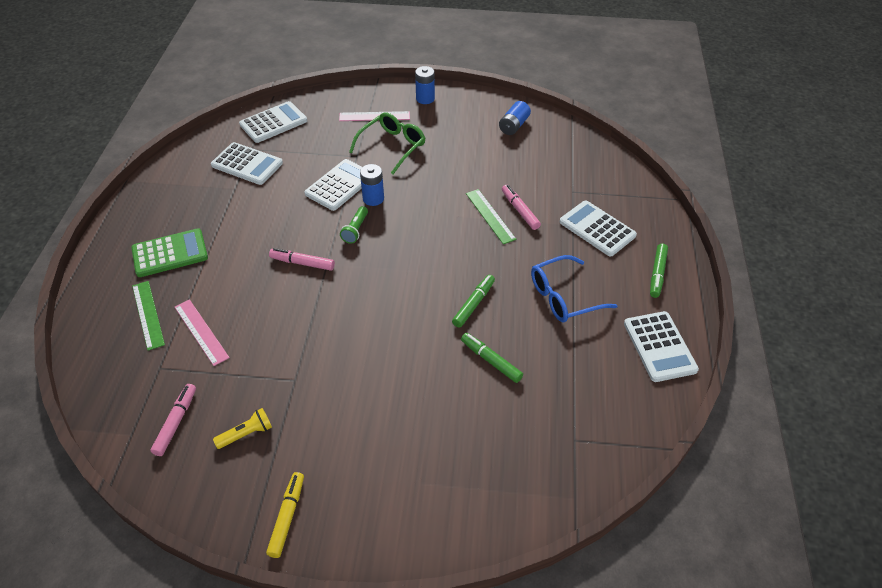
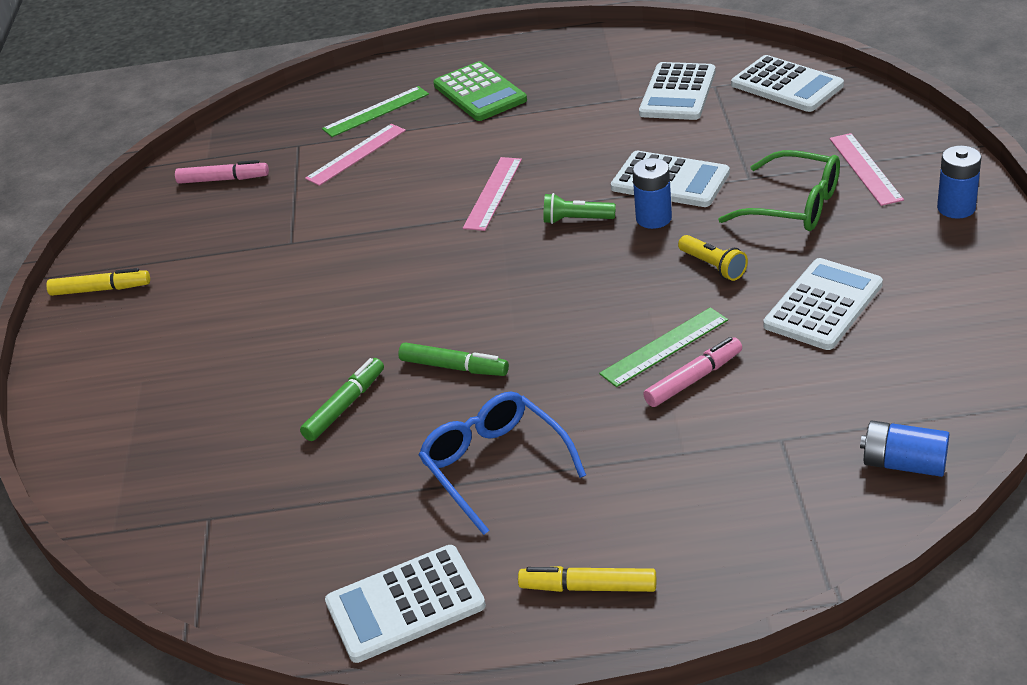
camera: 85 degrees right, 10 degrees down
(246, 434) = (210, 230): yellow flashlight -> yellow flashlight (713, 266)
(302, 263) = (493, 193): pink marker -> pink ruler
(514, 126) = (944, 329): blue battery -> blue battery (904, 464)
(597, 229) = (685, 487): white calculator -> white calculator (823, 305)
(657, 274) = (588, 587): green marker -> yellow marker

